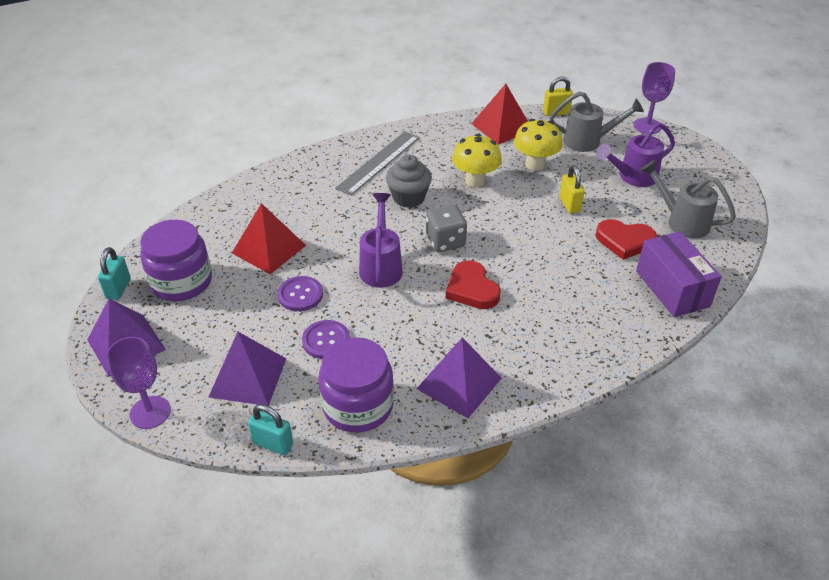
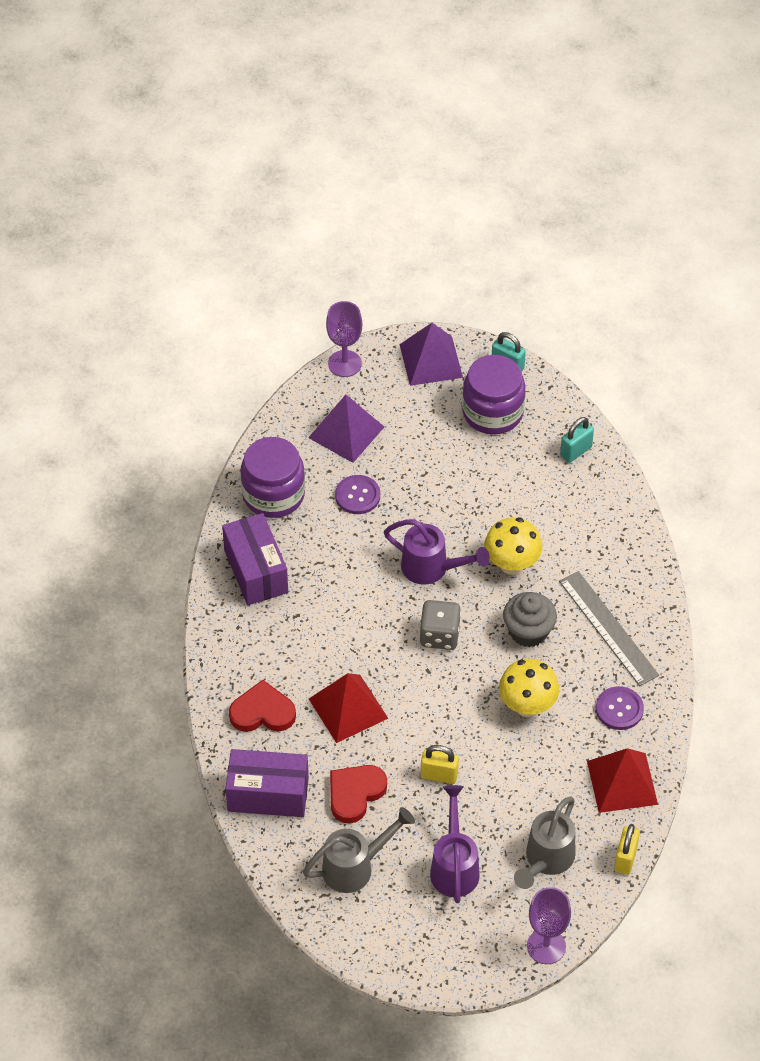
camera: 115 degrees right, 10 degrees up
(268, 249) = (506, 488): red pyramid -> red pyramid (348, 708)
(273, 444) = (268, 431): turquoise padlock -> turquoise padlock (576, 451)
(300, 295) = (426, 494): purple button -> purple button (619, 709)
(459, 383) = (256, 571): purple pyramid -> purple box
(472, 289) = (360, 628): red heart -> red heart (262, 712)
(535, 164) = (528, 779): yellow mushroom -> yellow mushroom (512, 564)

